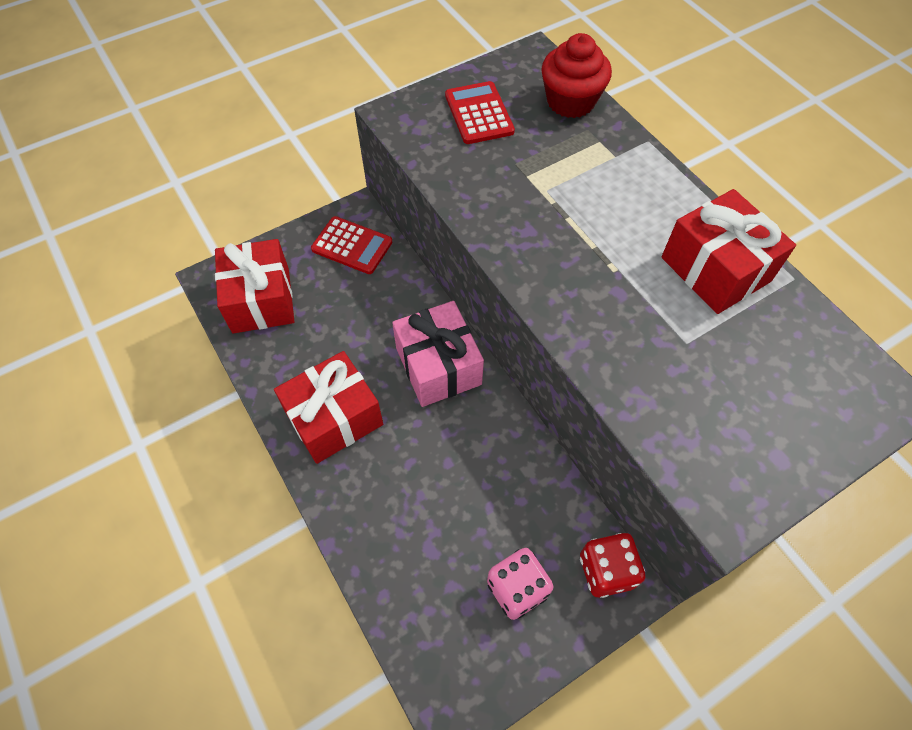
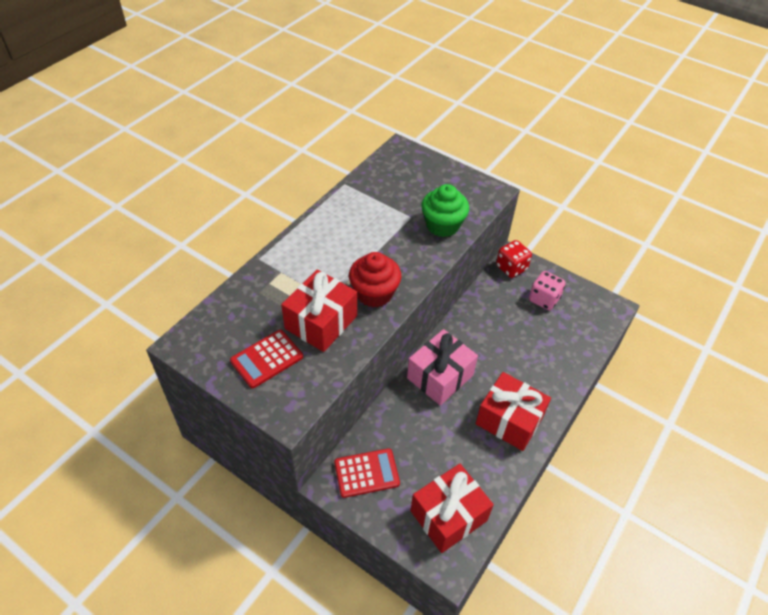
camera: 115 degrees left, 10 degrees down
(352, 246) = (366, 473): red calculator -> red calculator turned 75 degrees clockwise
(570, 101) = (232, 308): red cupcake -> red cupcake (374, 293)
(653, 382) = (442, 225): none -> green cupcake
(715, 269) = (354, 213): red gift -> red gift (321, 322)

